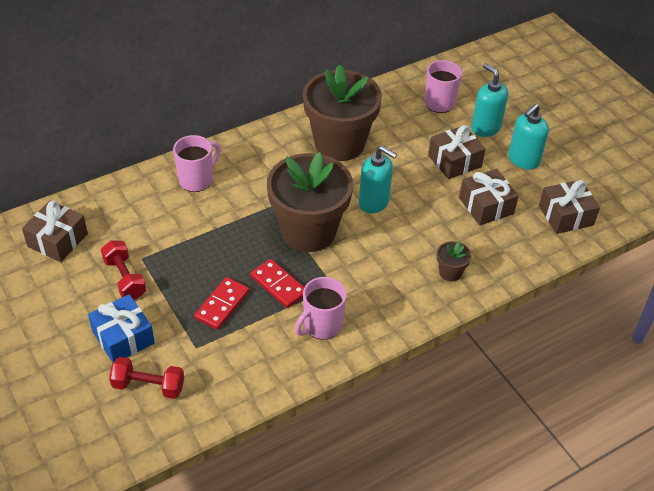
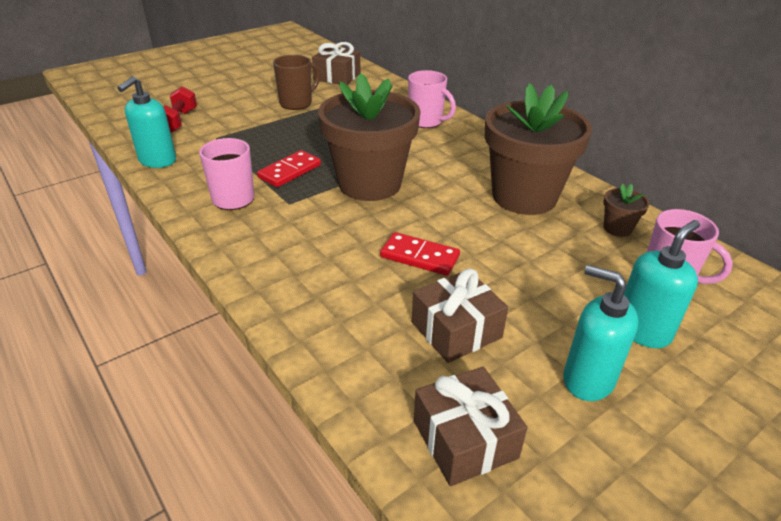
camera: 85 degrees right, 10 degrees down
(123, 337) = (232, 108): blue gift -> none
(125, 278) = (297, 103): red dumbbell -> brown mug
(222, 305) = (264, 145): red domino -> red domino (419, 257)
(374, 202) = (429, 225): turquoise soap dispenser -> turquoise soap dispenser (157, 161)
(450, 272) = (314, 292): brown flower pot -> brown flower pot (617, 228)
(454, 161) = (542, 295): brown gift -> none

